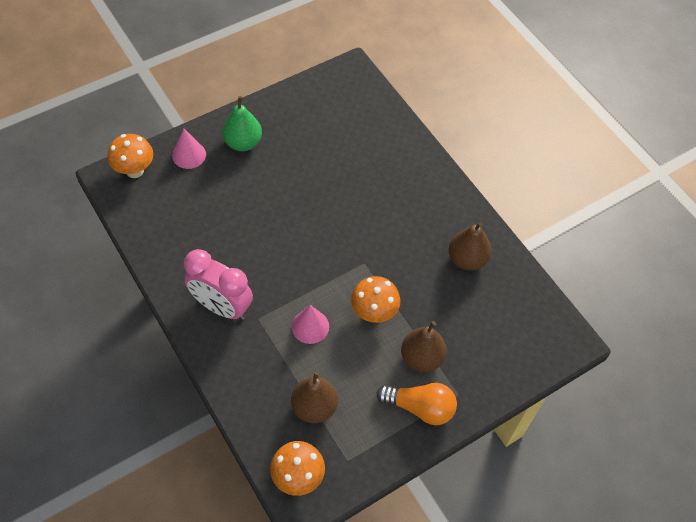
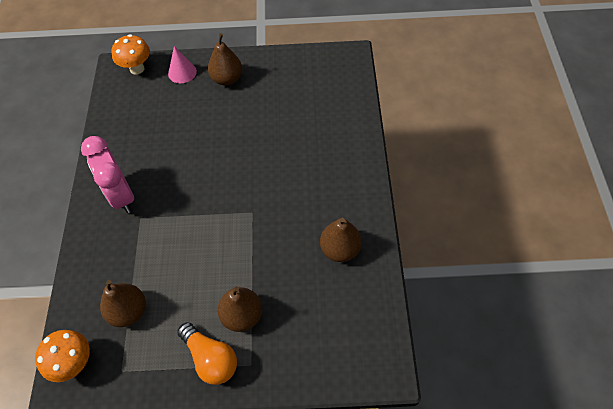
camera: 35 degrees right, 0 degrees up
(243, 143) = (227, 79): green pear -> brown pear
(310, 326) = (173, 243): pink cone -> none
(374, 313) = (230, 257): orange mushroom -> none

